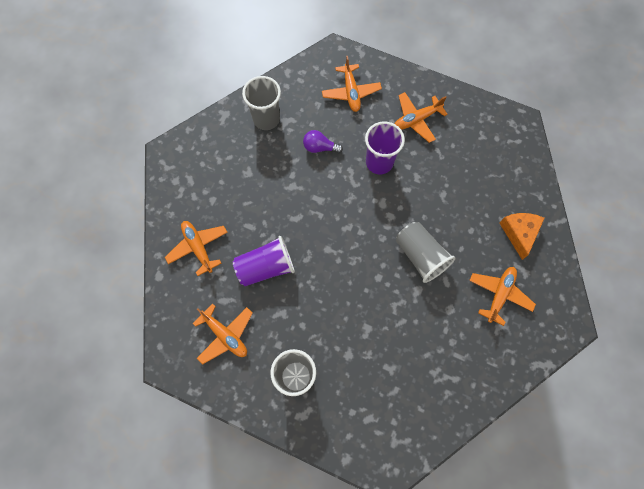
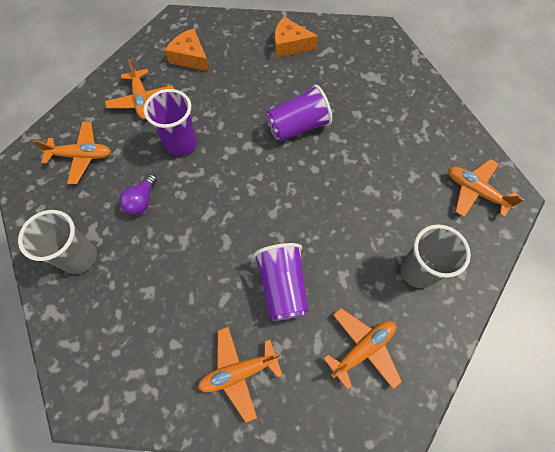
camera: 80 degrees left, 5 degrees down
(420, 256) = (297, 127): grey cup -> purple cup
(476, 146) = (190, 57): none -> orange cheese
(499, 295) = (347, 72): orange plane -> orange plane (475, 191)

